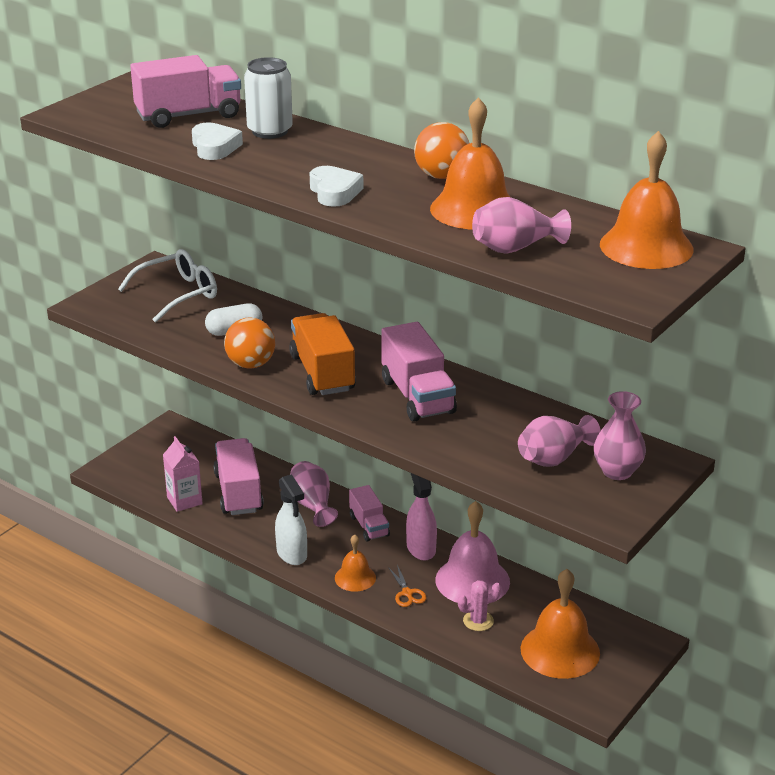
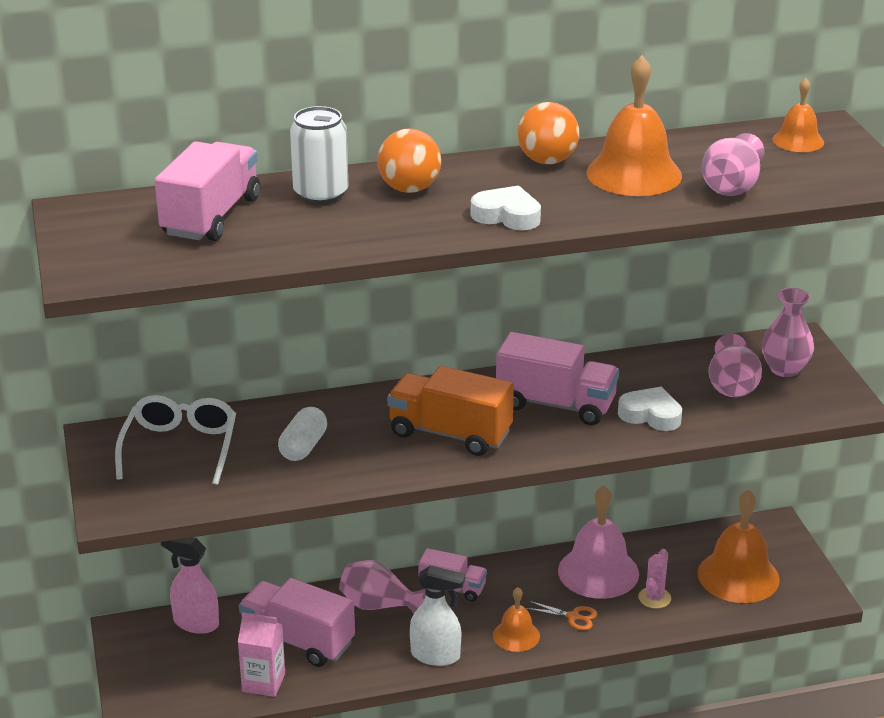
camera: 50 degrees left, 0 degrees up
(214, 147) = (312, 231): white heart -> white heart (650, 415)
(251, 364) = (379, 465): orange ball -> orange ball (409, 189)
(421, 548) = (521, 576): pink spray bottle -> pink spray bottle (195, 623)
(646, 246) = (798, 140): orange bell -> orange bell, size x0.56

